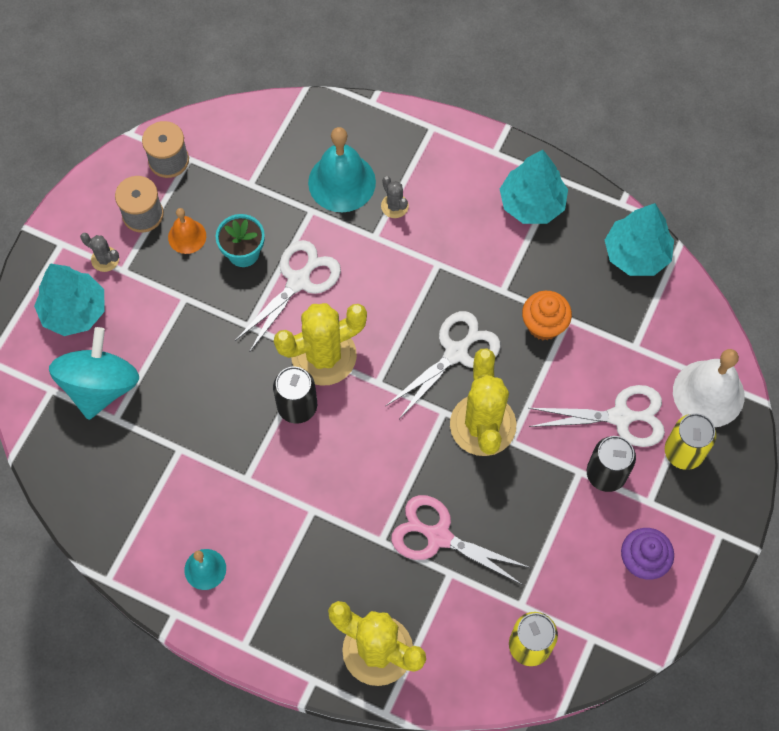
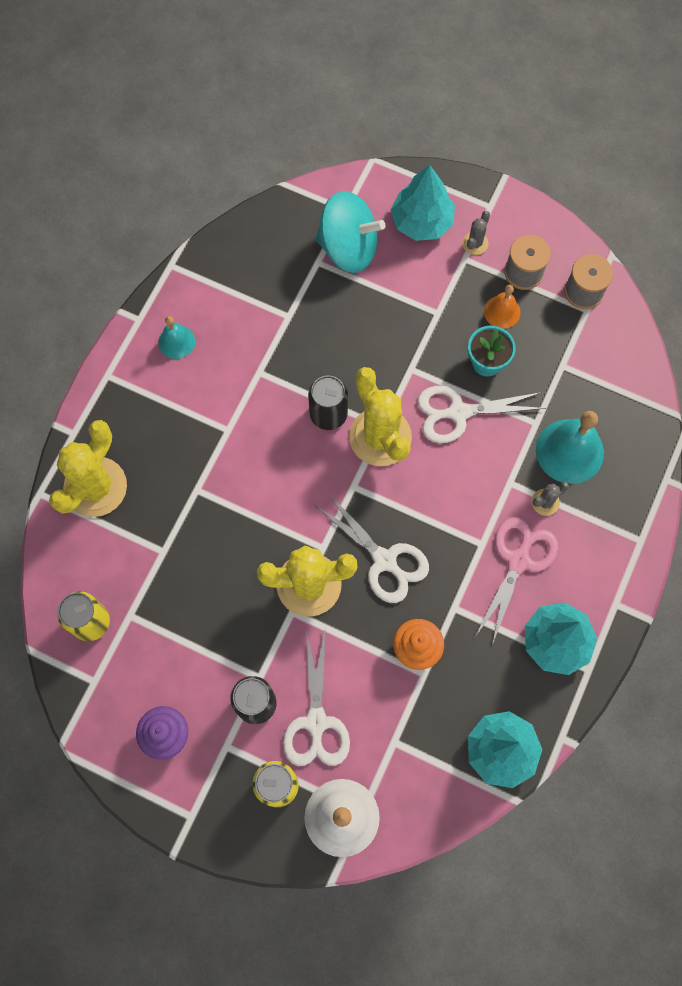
camera: 90 degrees right, 5 degrees up
(298, 281) = (458, 412): white scissors -> white scissors turned 135 degrees clockwise
(438, 536) = (198, 541): pink scissors -> pink scissors (518, 560)

